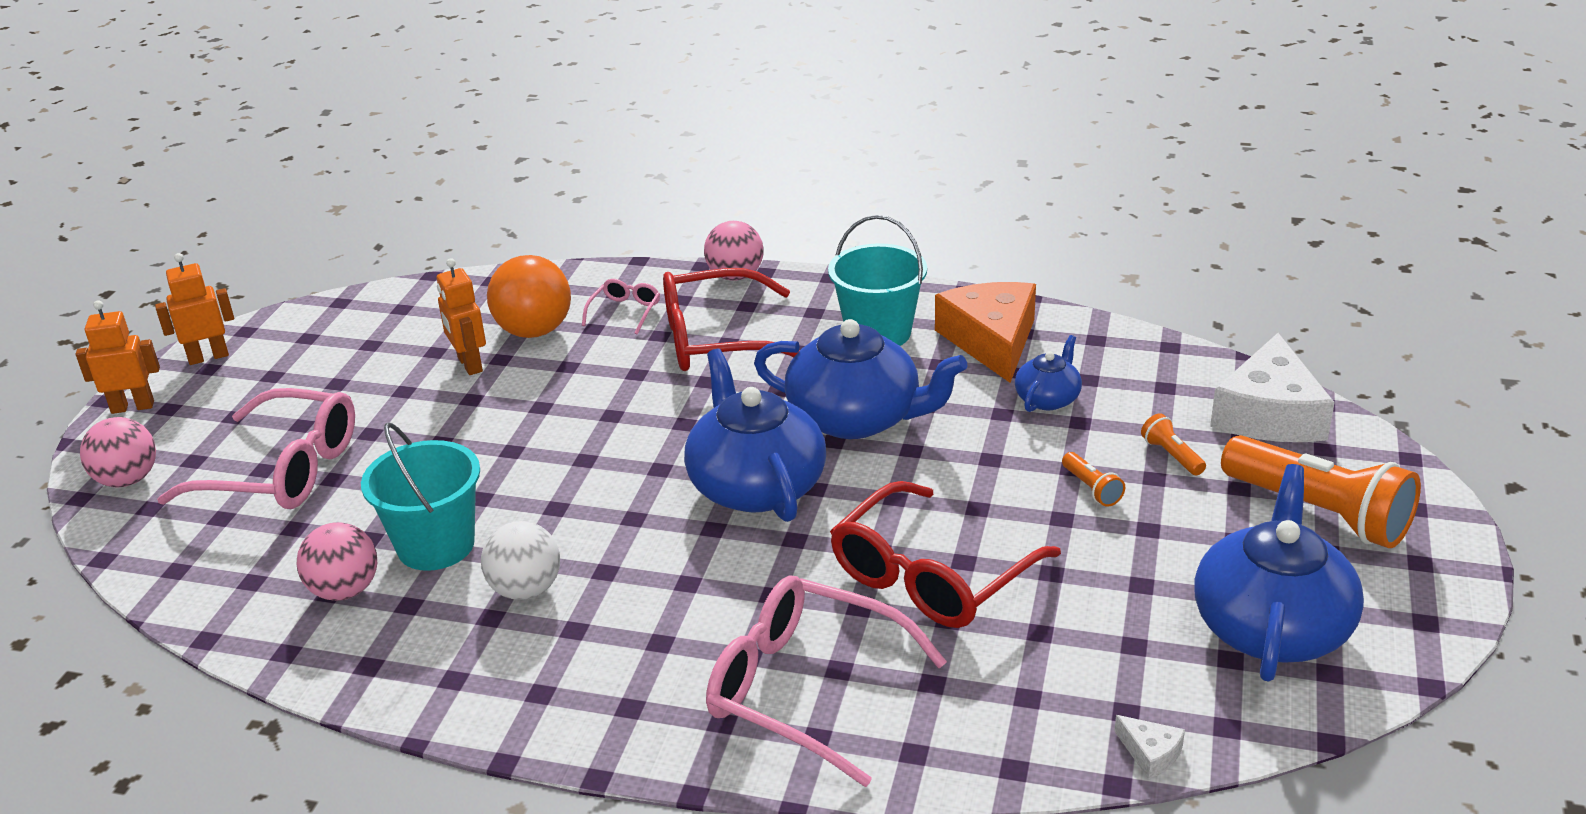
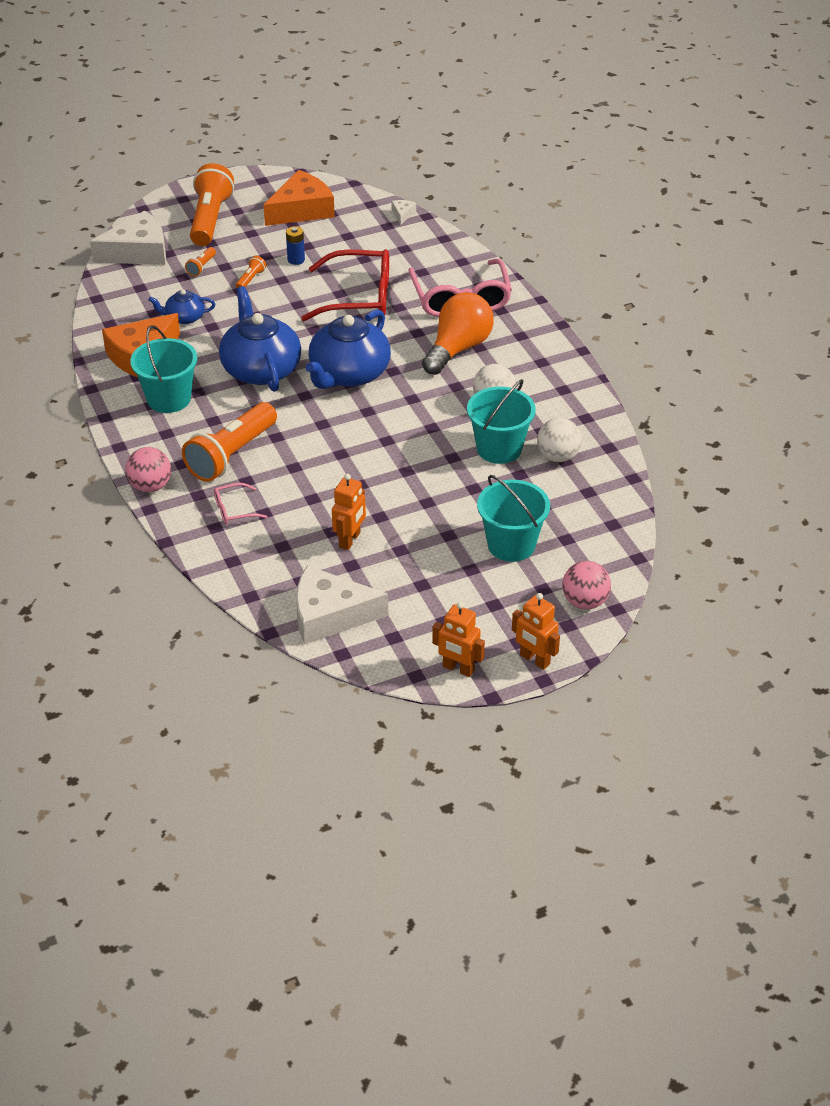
camera: 130 degrees left, 10 degrees up
(283, 470) = (511, 544): pink glasses -> turquoise bucket
(345, 590) = (558, 456): pink ball -> white ball
(394, 313) = (330, 615): none -> white cheese
(530, 321) = (281, 544): orange light bulb -> orange light bulb (458, 348)
(717, 340) = (231, 455): red glasses -> orange flashlight
(1106, 554) = (296, 260): none -> blue battery
(1271, 627) = (302, 210): blue teapot -> orange cheese

